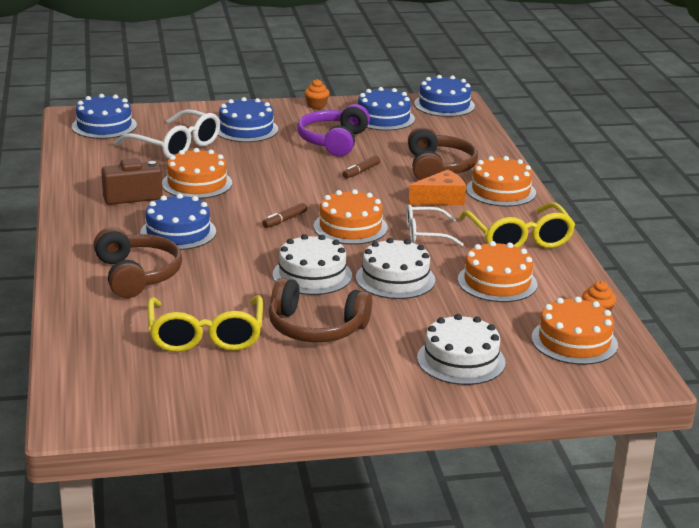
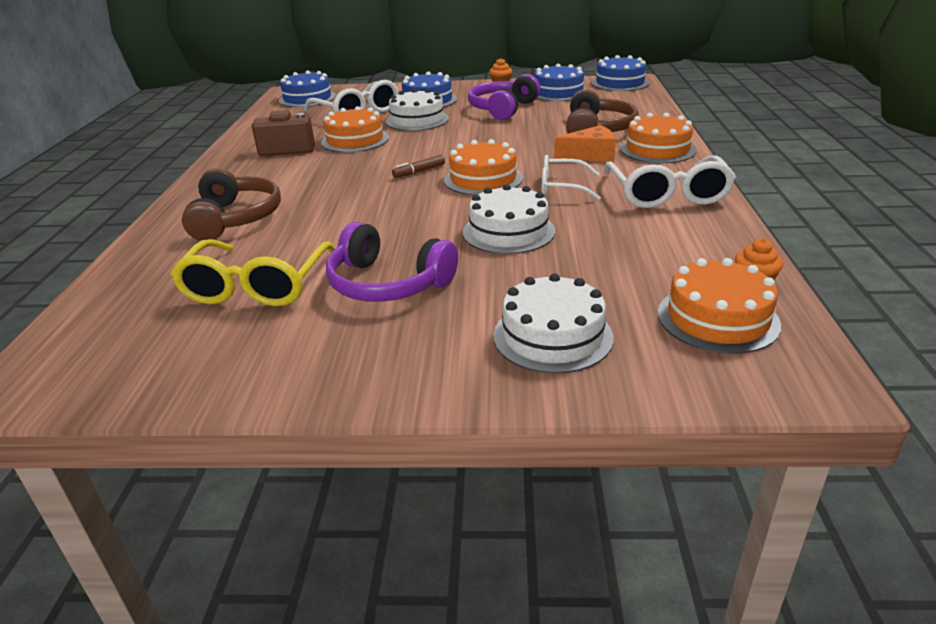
camera: 15 degrees right, 5 degrees up
(178, 232) = (307, 180): blue cake -> none
(312, 275) = (417, 224): white cake -> white cake (417, 120)
(315, 328) = (387, 284): brown headphones -> purple headphones
(361, 171) = (518, 132): brown marker -> none
(497, 282) = (629, 239): orange cake -> none
(519, 239) = (667, 194): yellow glasses -> white glasses

